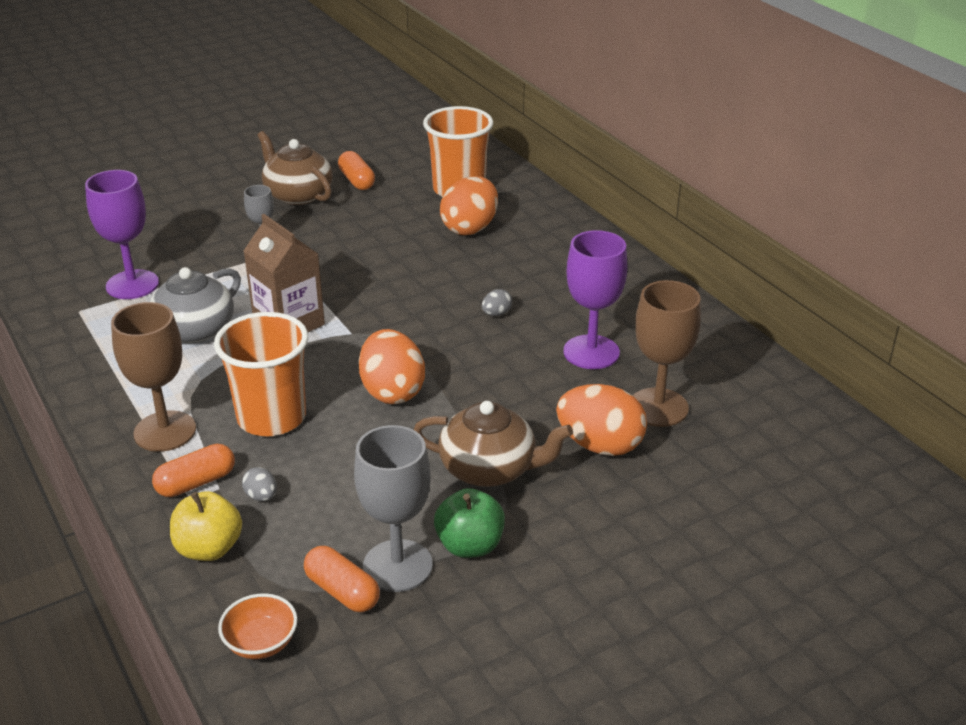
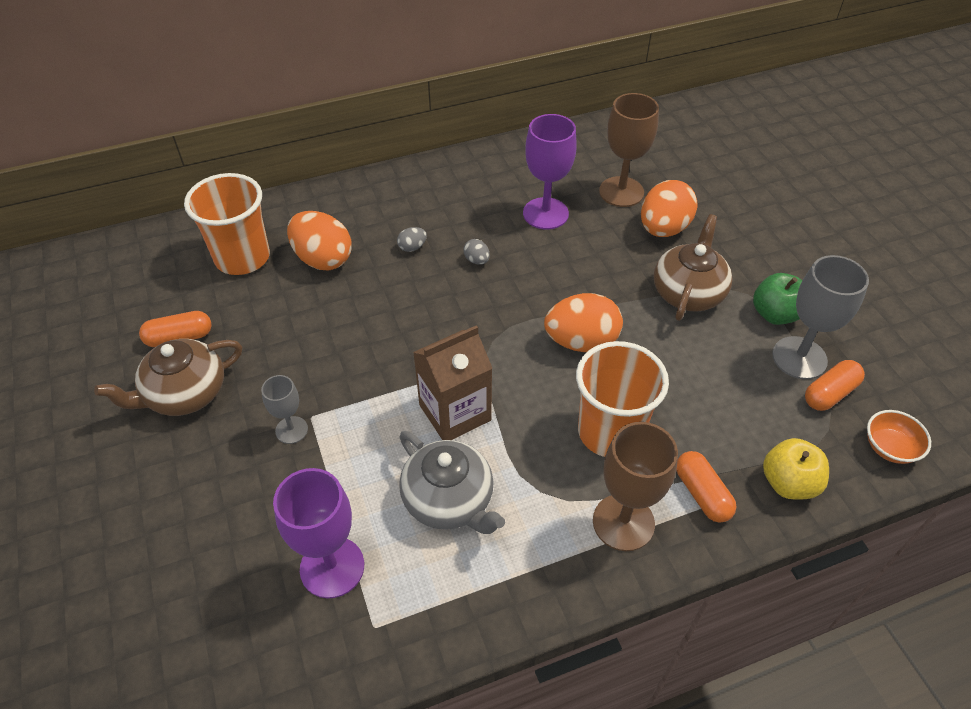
camera: 80 degrees left, 15 degrees up
(261, 496) = (721, 443): grey egg -> grey egg (412, 247)

